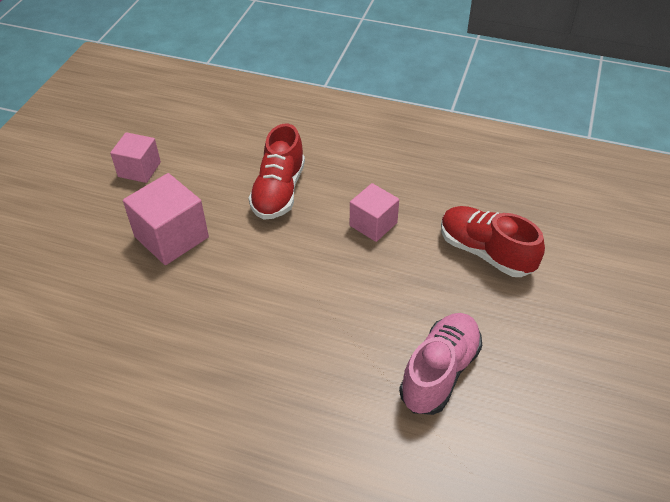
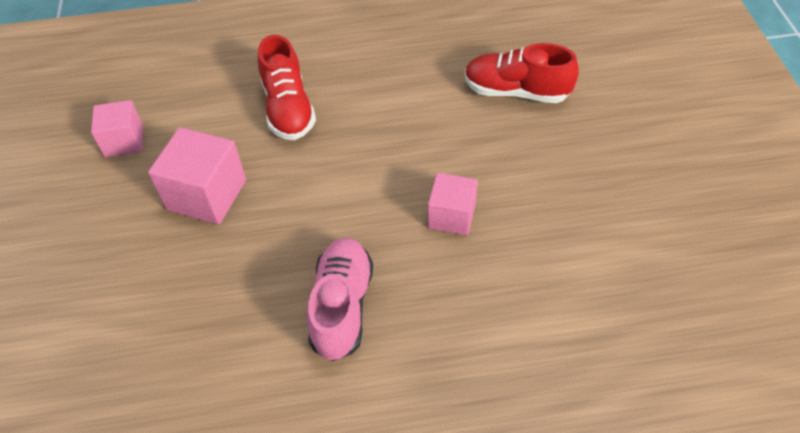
camera: 25 degrees left, 5 degrees up
(373, 224) = (400, 105): pink cube -> pink cube (451, 216)
(439, 372) = (543, 212): pink shoe -> pink shoe (342, 306)

